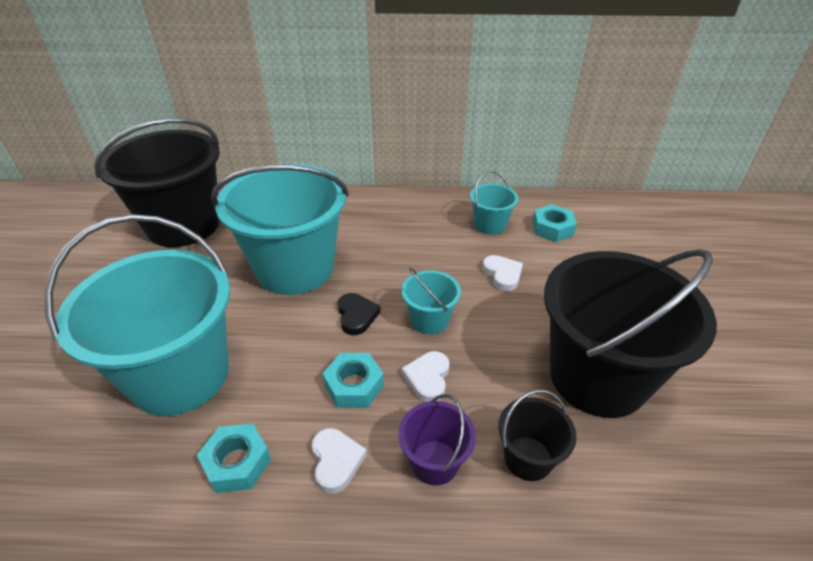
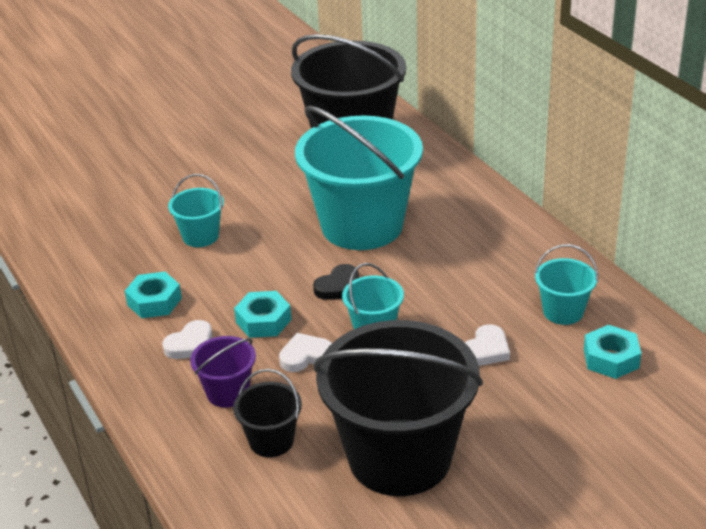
camera: 60 degrees right, 5 degrees down
(180, 375) = (200, 236): turquoise bucket -> turquoise bucket, size x0.44

